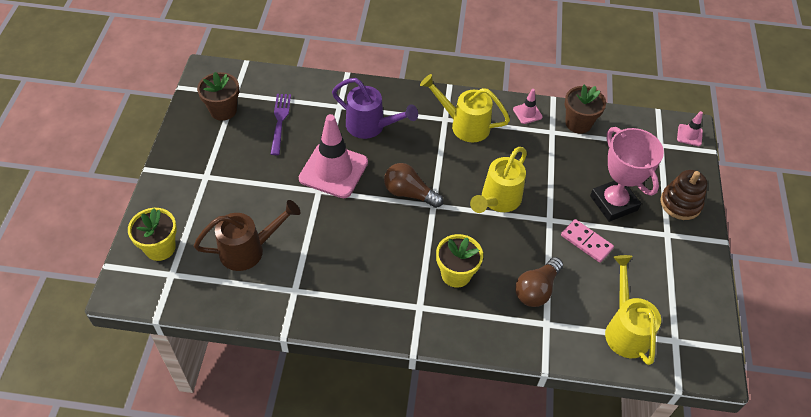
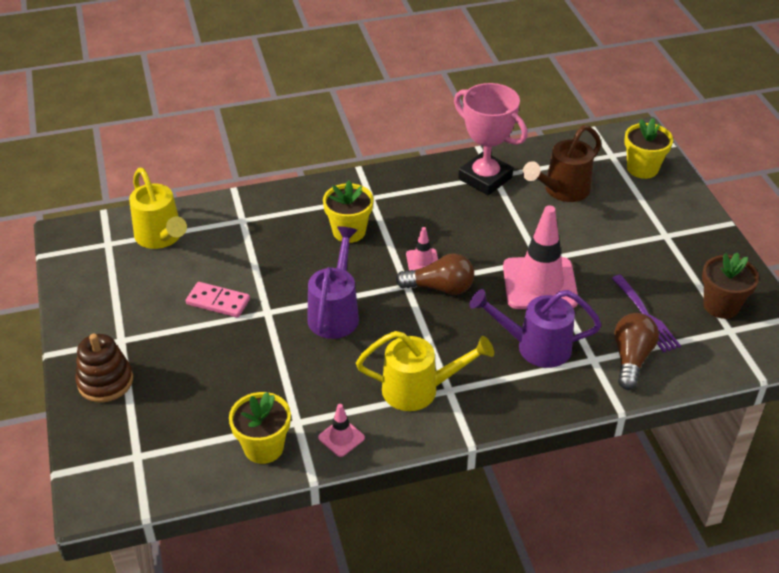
camera: 160 degrees right, 10 degrees down
(498, 200) = (335, 313): yellow watering can -> purple watering can
(536, 289) = (261, 243): brown light bulb -> brown light bulb (631, 359)
(578, 123) = (263, 447): brown flower pot -> yellow flower pot
(613, 203) = (193, 354): pink trophy -> pink trophy (485, 178)
(689, 135) = (93, 486): pink traffic cone -> pink traffic cone (422, 261)

